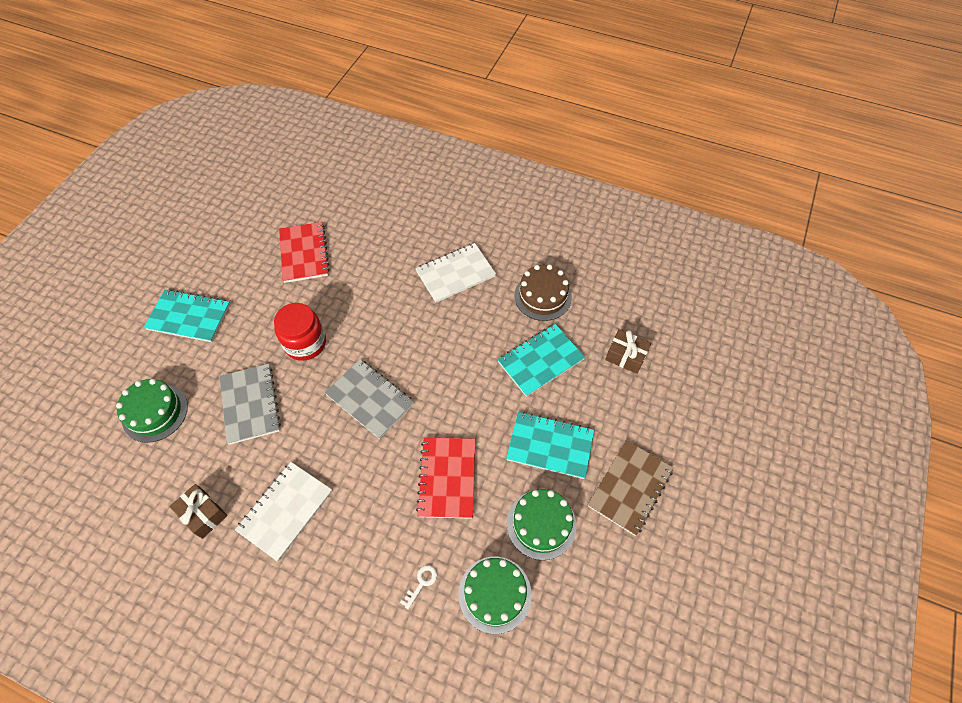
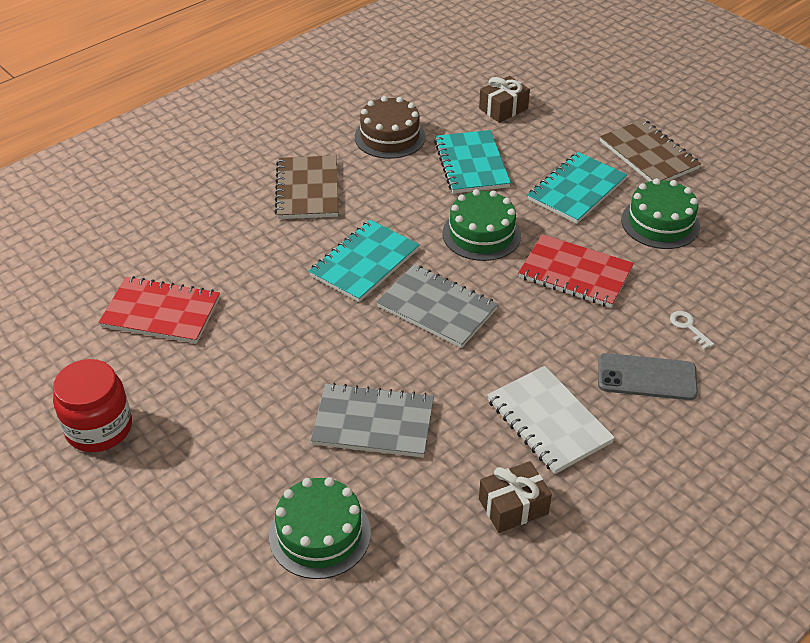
camera: 65 degrees left, 15 degrees down
(189, 317) = (175, 462): turquoise notebook -> turquoise notebook (364, 263)
(305, 343) = (313, 346): red jar -> red jar (99, 428)
(353, 566) = (646, 377): none -> grey phone
(370, 399) = (437, 308): grey notebook -> grey notebook turned 60 degrees clockwise
(455, 274) = (307, 190): white notebook -> brown notebook
(495, 594) = (721, 277): green cake -> green cake (481, 234)

